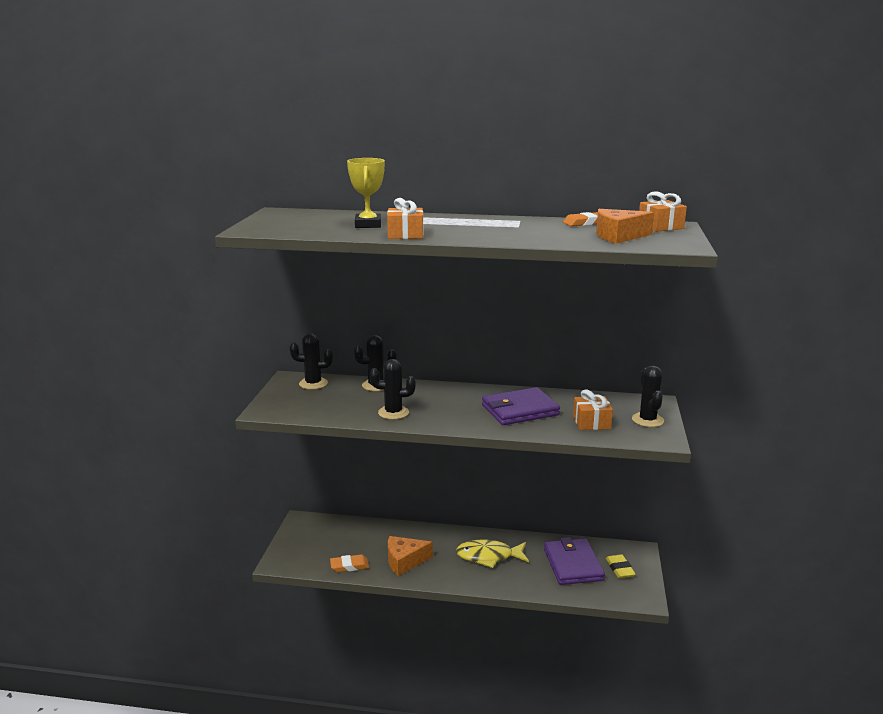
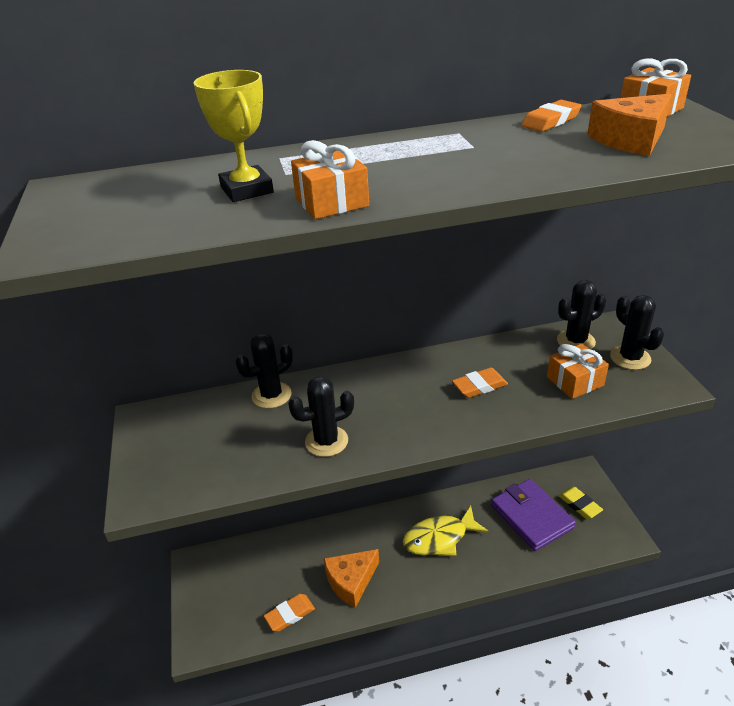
camera: 20 degrees left, 15 degrees up
(313, 383) = (182, 418): black cactus -> black cactus (575, 341)
(519, 410) = (479, 386): purple wallet -> orange eraser

